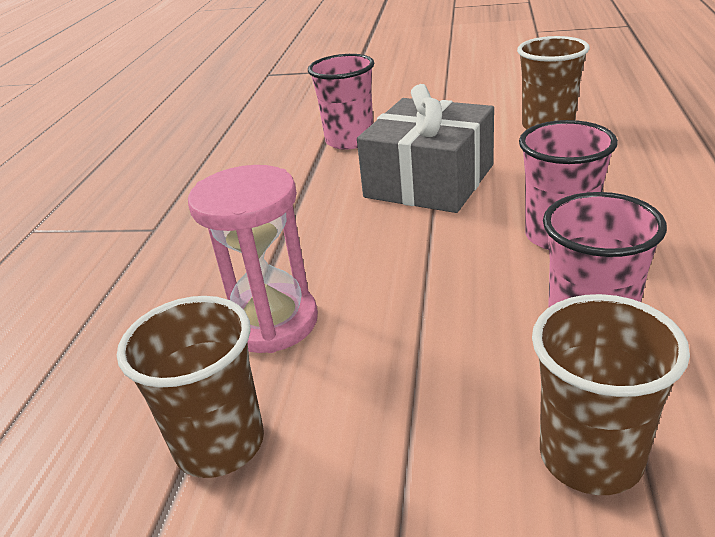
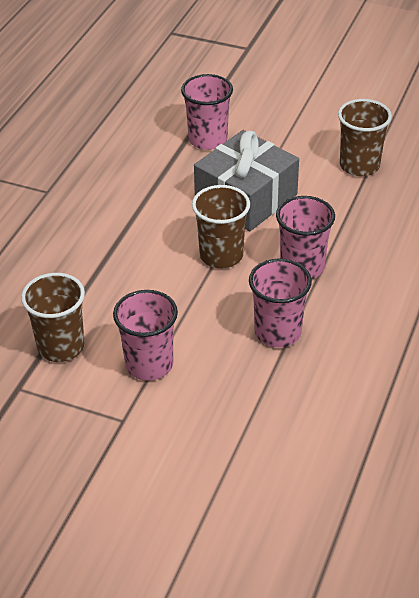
camera: 10 degrees right, 10 degrees up
(271, 322) = (105, 284): pink hourglass -> none
(398, 437) = (149, 364): none -> pink cup
(590, 457) = (234, 395): brown cup -> brown cup (221, 255)

